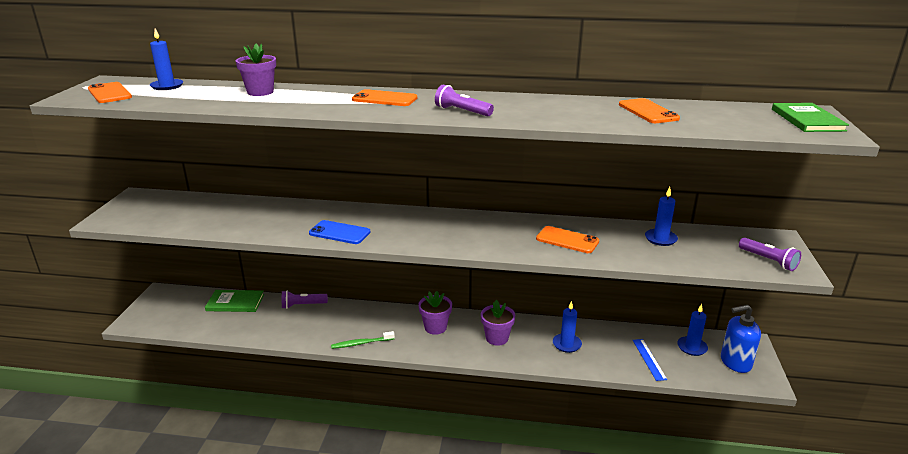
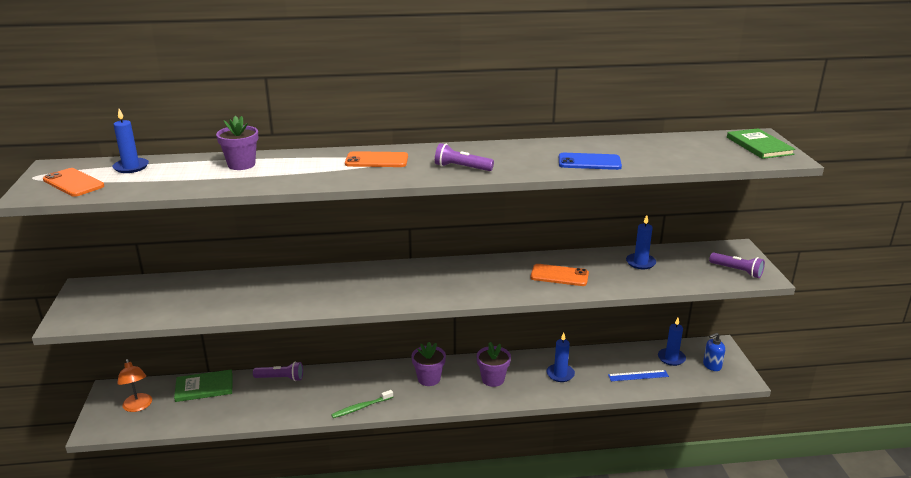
camera: 15 degrees left, 0 degrees up
(174, 310) = (138, 407): none -> orange lamp
(303, 305) = (280, 378): purple flashlight -> purple flashlight turned 150 degrees counterclockwise
(339, 233) = (337, 298): blue phone -> blue phone (589, 162)
(648, 112) = (626, 150): orange phone -> none
(649, 359) = (638, 375): blue ruler -> blue ruler turned 75 degrees counterclockwise
(735, 362) = (712, 365): blue soap dispenser -> blue soap dispenser, size x0.63

